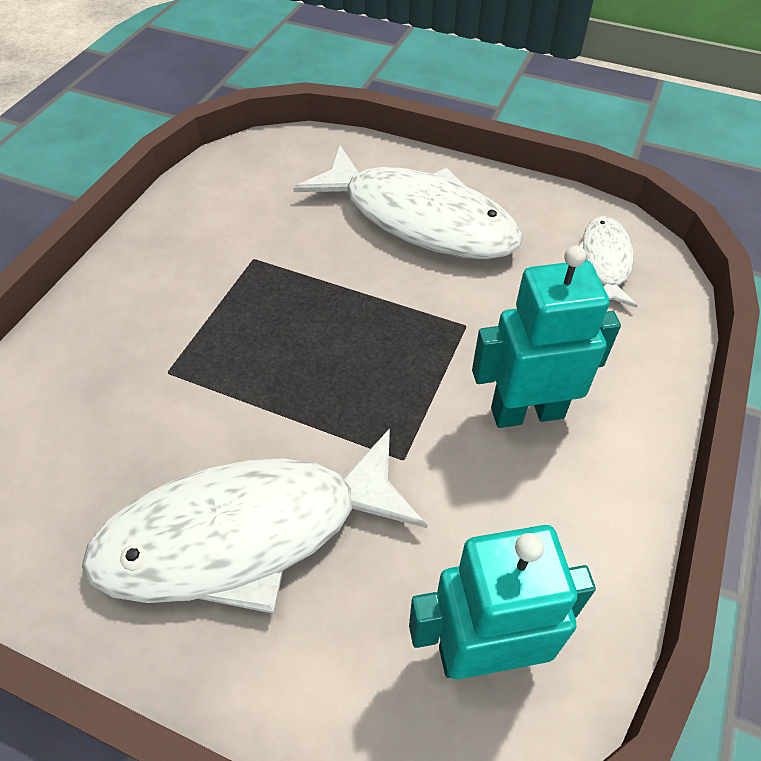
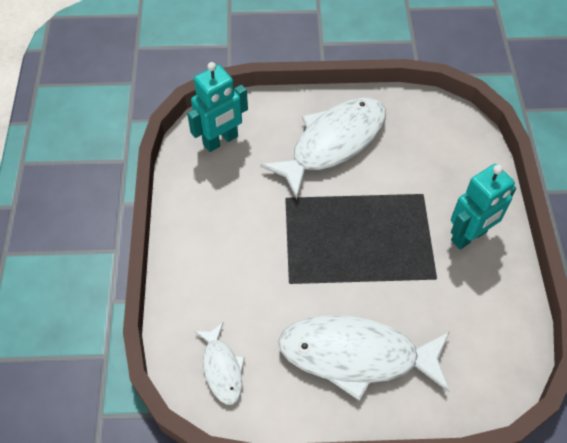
camera: 155 degrees right, 5 degrees up
(527, 412) = (237, 243): turquoise robot -> turquoise robot (469, 236)

